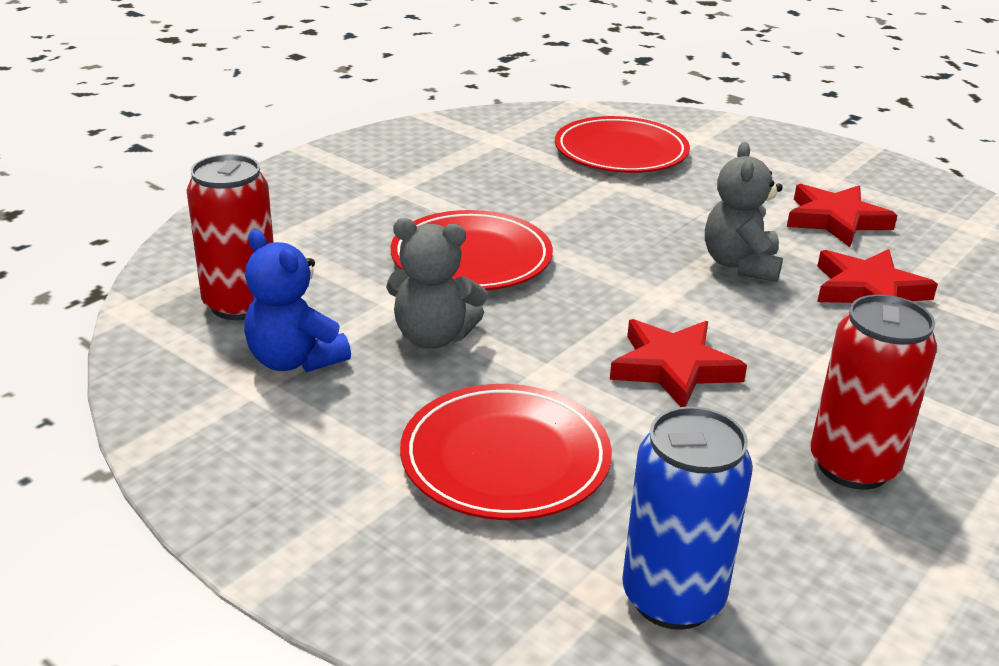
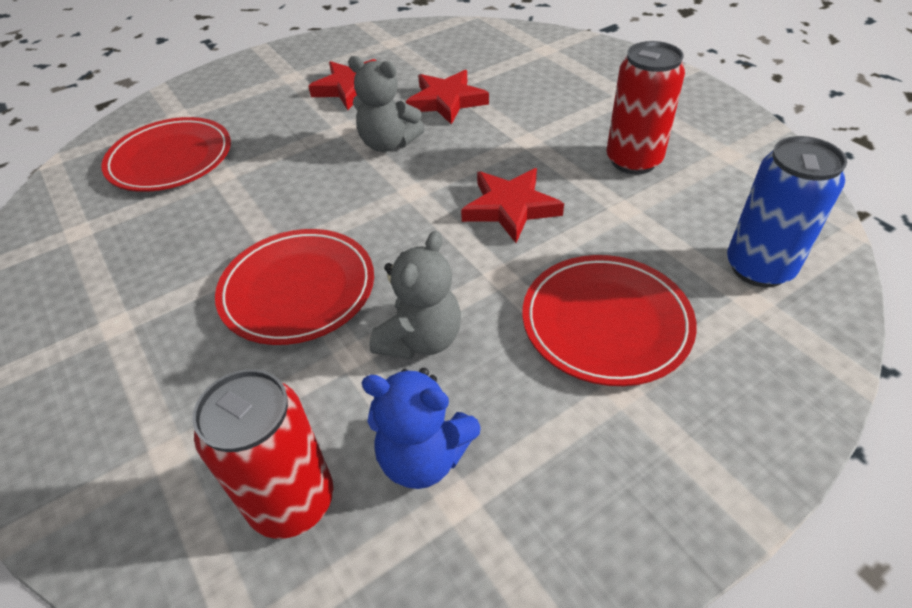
camera: 70 degrees left, 15 degrees up
(294, 360) = (423, 457): blue teddy bear -> blue teddy bear turned 45 degrees clockwise

